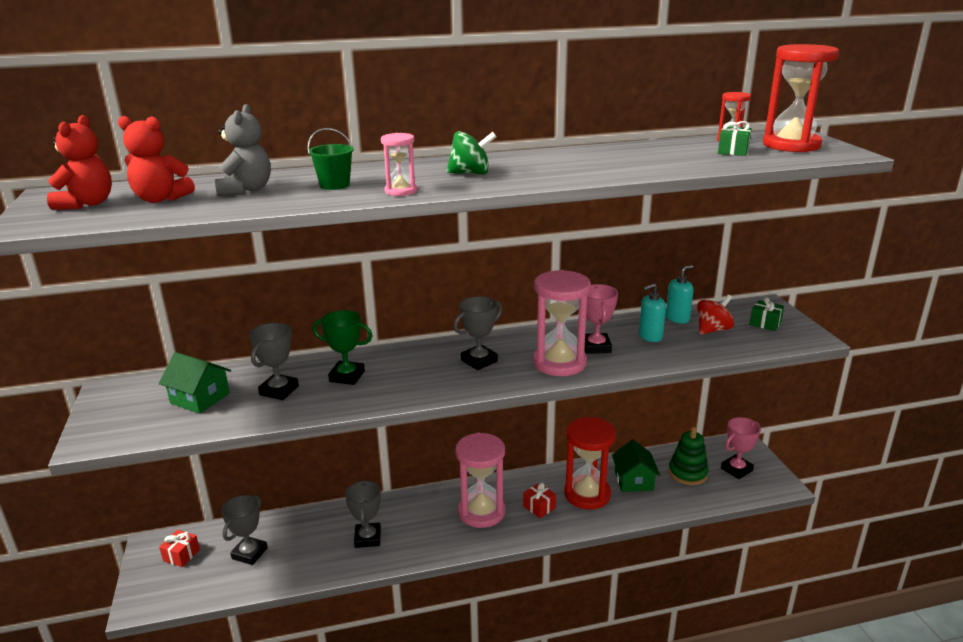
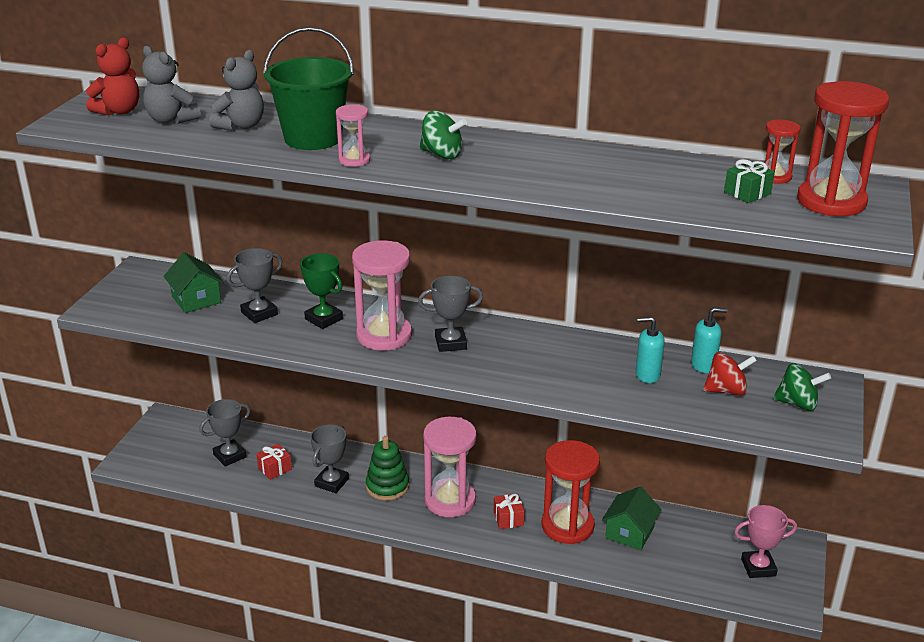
camera: 30 degrees right, 5 degrees up
(160, 199) = (171, 120): red teddy bear -> grey teddy bear
(181, 555) = (179, 436): red gift -> red gift (275, 468)
(334, 185) = (313, 138): green bucket -> green bucket, size x2.00
(559, 363) = (522, 371): pink hourglass -> pink hourglass (384, 336)
(596, 347) = (577, 367): pink trophy -> none
(687, 473) = (697, 549): green stacking toy -> green stacking toy (387, 486)
(765, 323) = (797, 404): green gift -> green spinning top

